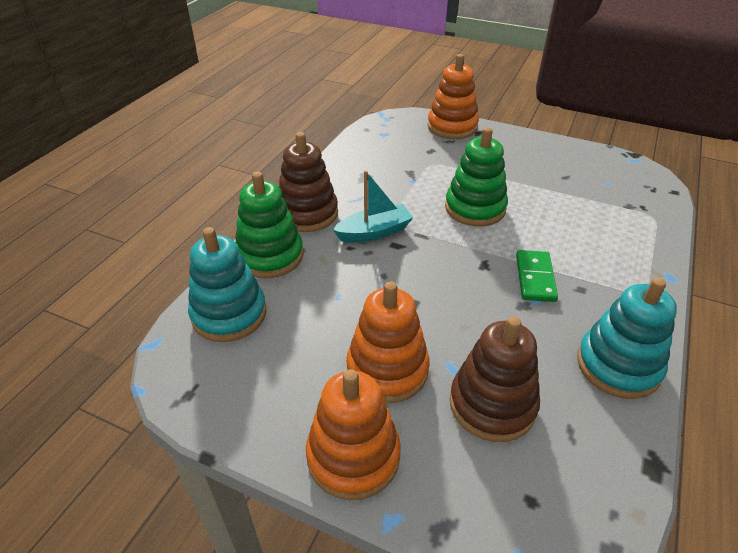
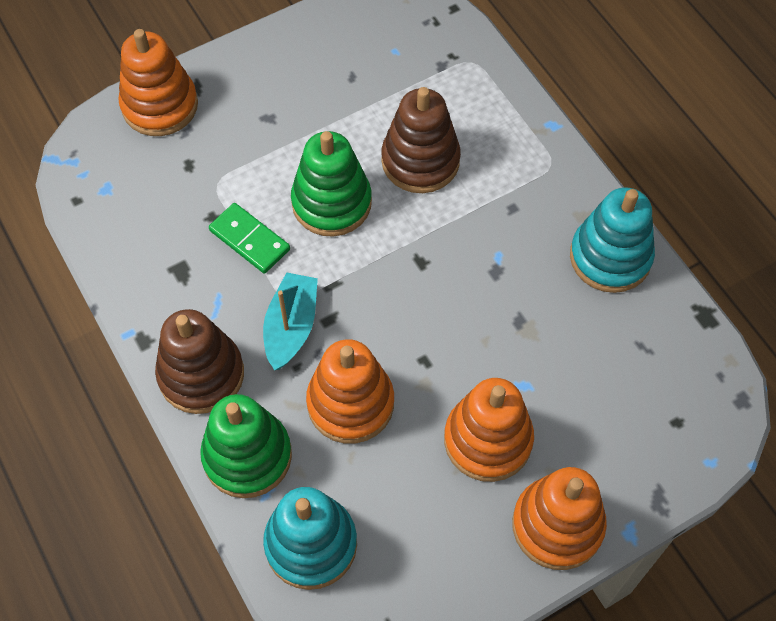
camera: 55 degrees left, 20 degrees up
(347, 283) = (350, 403): none -> orange stacking toy
(492, 404) = (581, 383): brown stacking toy -> brown stacking toy (420, 161)
(535, 278) = (471, 233): green domino -> green domino (249, 240)

